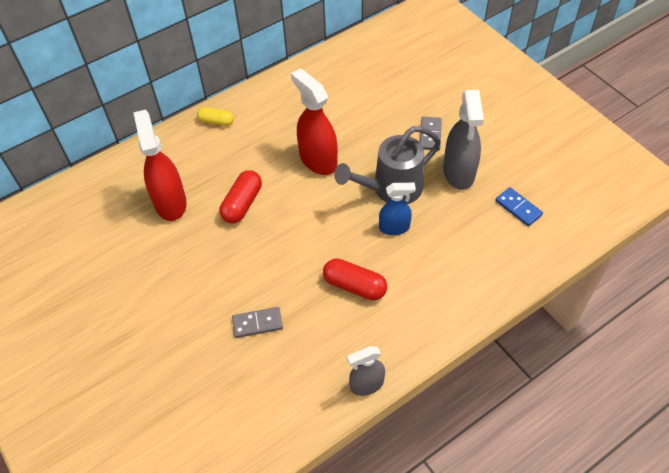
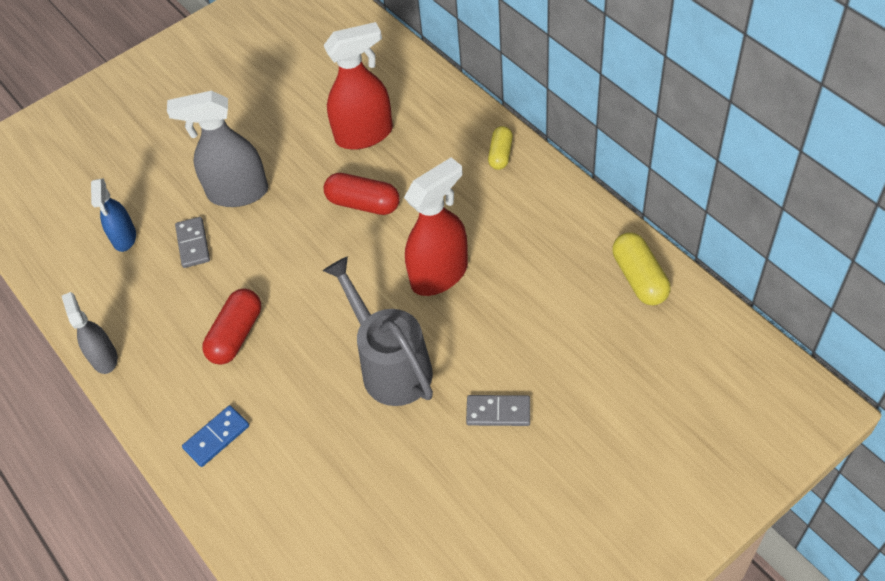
camera: 90 degrees right, 0 degrees up
(337, 62) = (639, 278): none -> yellow capsule
(394, 227) = (324, 373): blue spray bottle -> blue spray bottle (124, 238)
(459, 172) = (425, 453): grey spray bottle -> grey spray bottle (238, 193)
(518, 208) = (358, 536): blue domino -> blue domino (216, 437)

